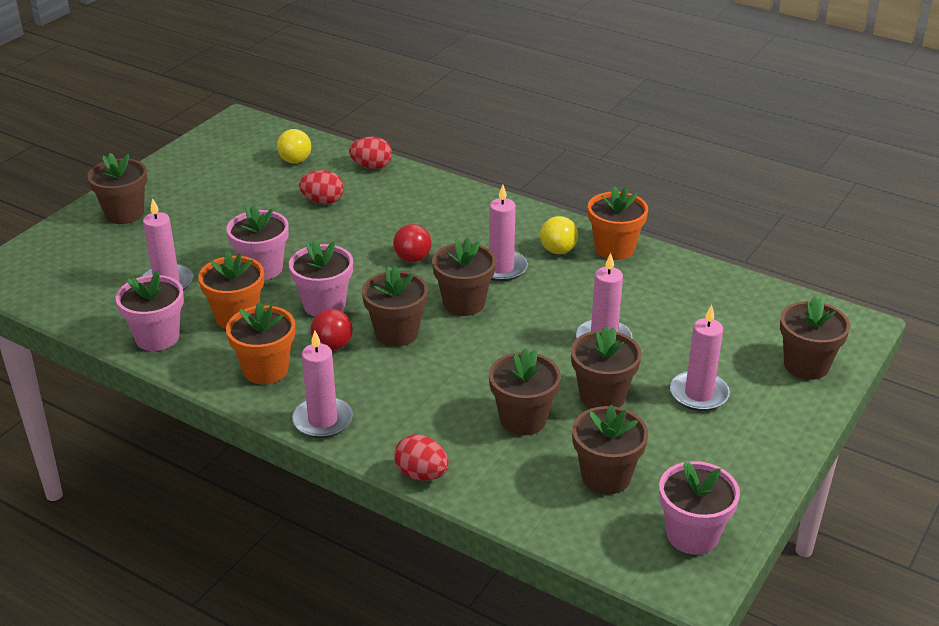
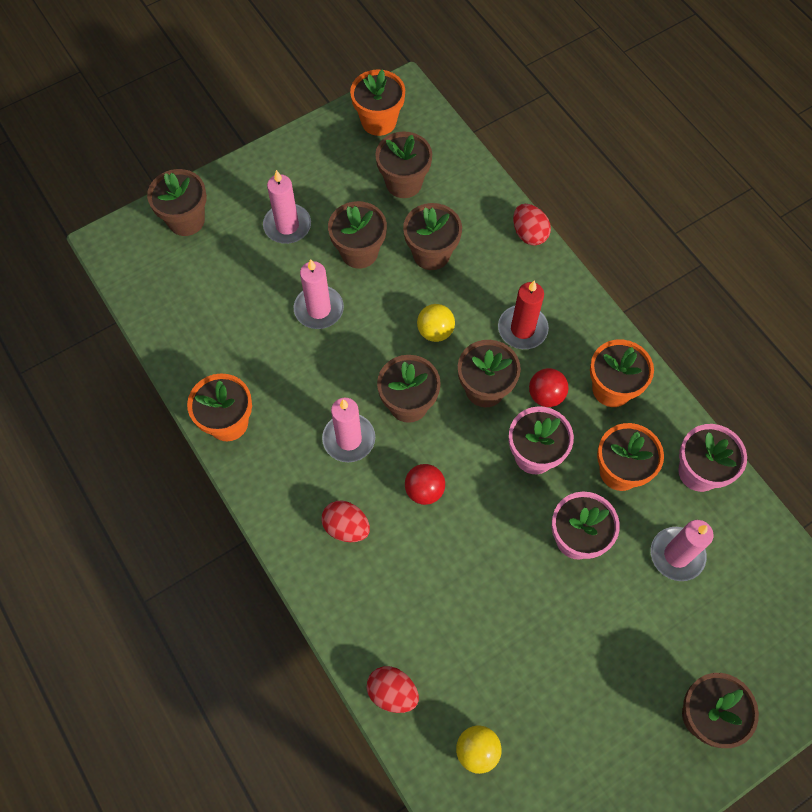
camera: 155 degrees left, 30 degrees up
(323, 201) = (475, 639): red egg -> red egg (346, 527)
(323, 420) = (582, 313): pink candle -> none
(383, 387) = (522, 329): none -> red candle
(558, 250) = (281, 442): yellow ball -> yellow ball (435, 331)
(692, 535) = (379, 121): pink flower pot -> orange flower pot

